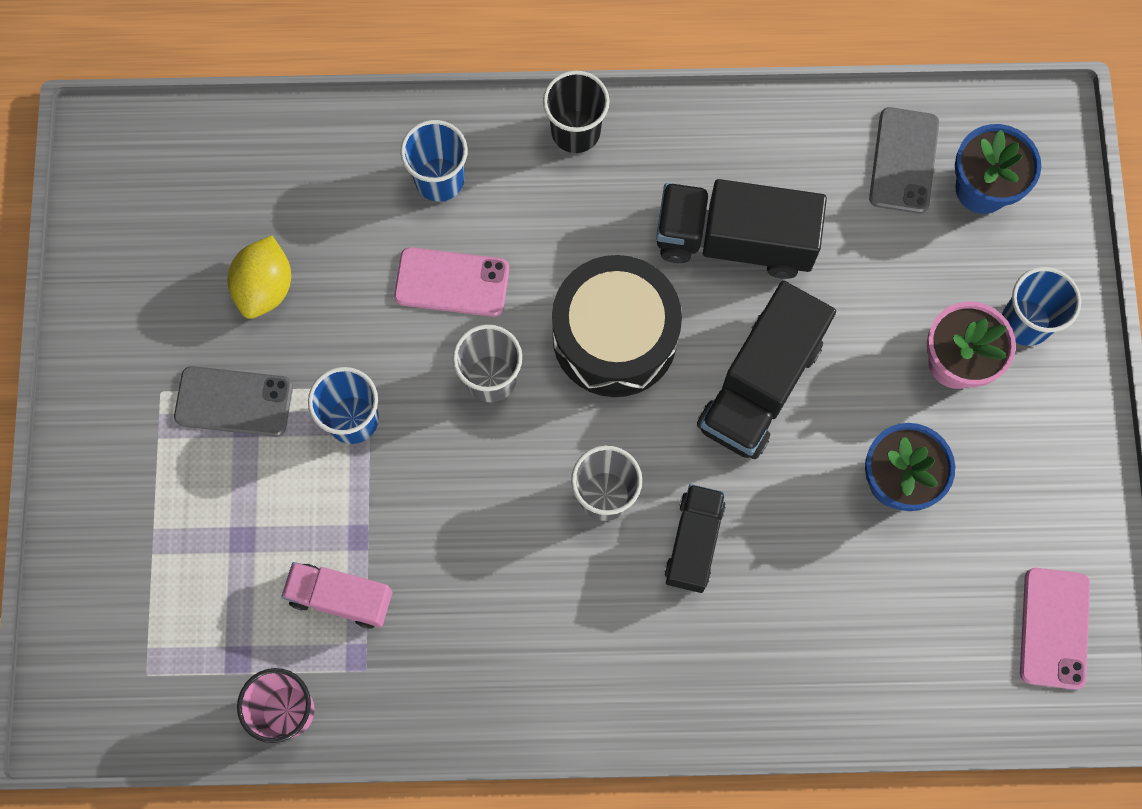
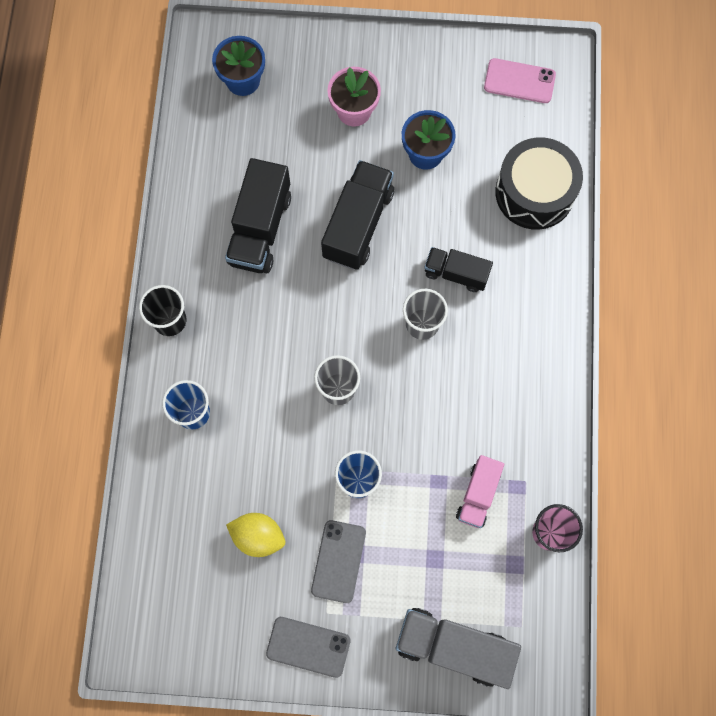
camera: 85 degrees left, 0 degrees up
(115, 575) = (453, 647): none -> grey truck
(452, 282) = (268, 409): pink phone -> none
(615, 337) = (317, 308): black drum -> black drum (534, 192)
(760, 385) = (358, 224): black truck -> black truck turned 105 degrees counterclockwise
(904, 161) = (218, 122): grey phone -> grey phone (308, 646)
(1025, 322) = (332, 69): blue cup -> none

